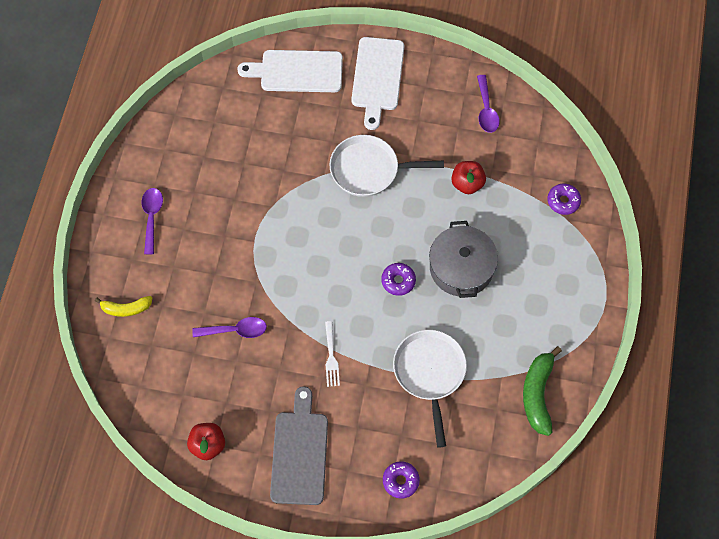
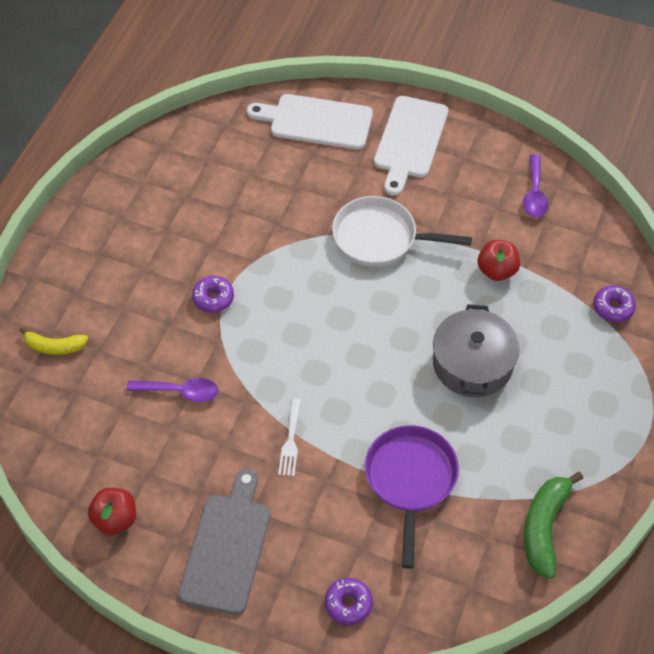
camera: 10 degrees right, 10 degrees down
(152, 217) = (110, 251): purple spoon -> none
(398, 281) = (391, 367): purple donut -> purple donut (213, 298)
(430, 373) = (410, 480): white pan -> purple pan

